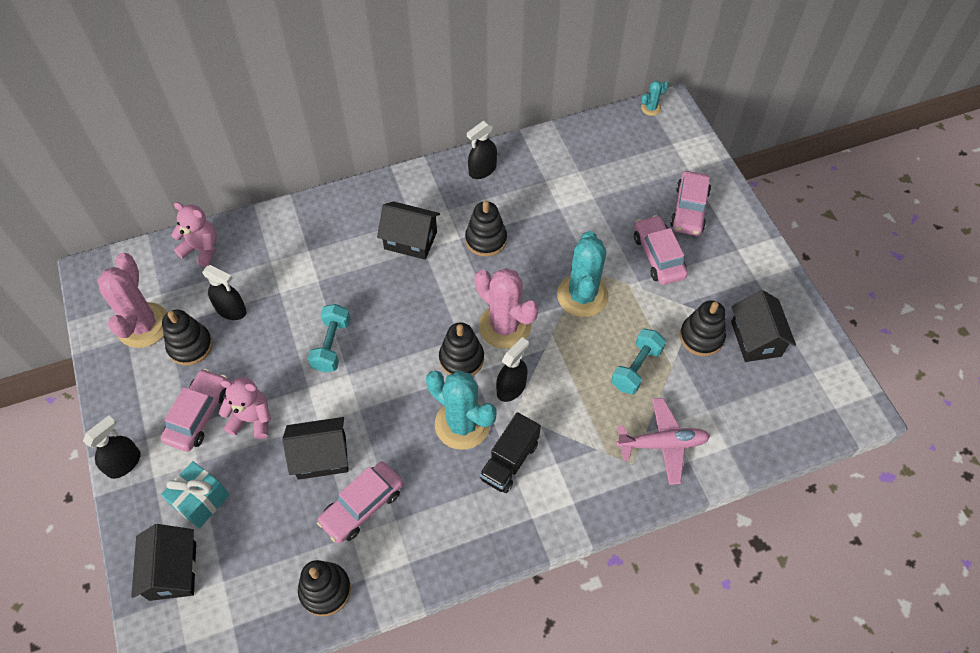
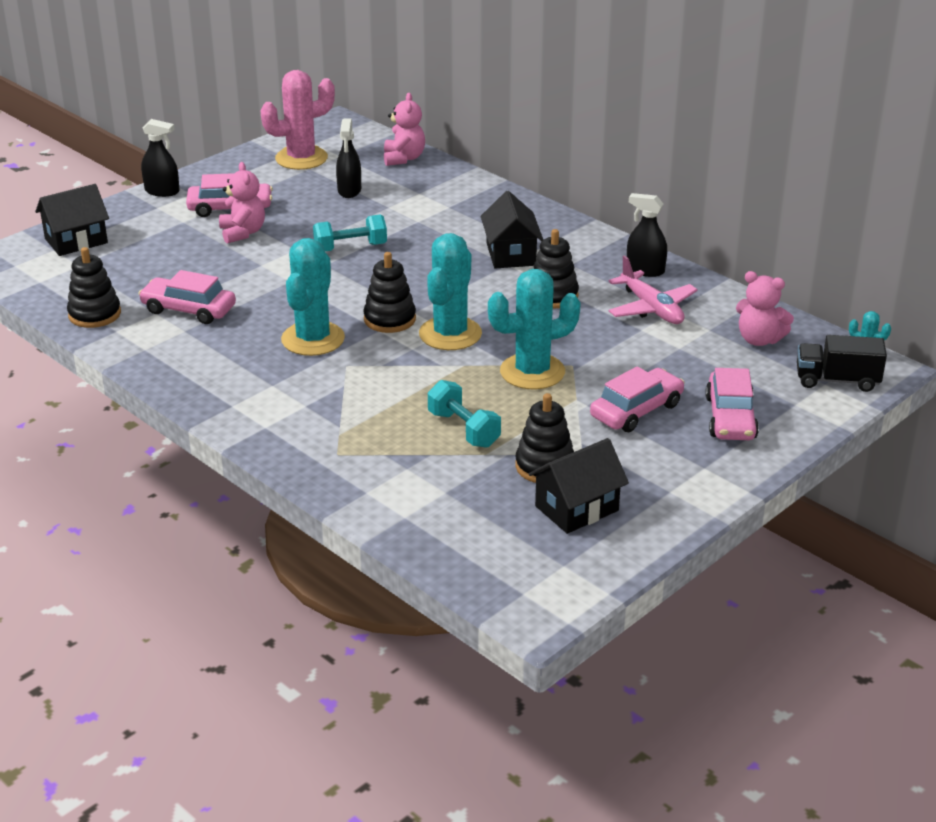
camera: 65 degrees right, 25 degrees down
(190, 346) = (296, 184): black stacking toy -> none
(201, 501) = (147, 234): turquoise gift -> none
(321, 456) = (227, 276): black house -> none
(504, 326) = (450, 334): pink cactus -> turquoise cactus
(509, 461) = (289, 376): black truck -> black truck (837, 380)
(511, 388) = (376, 356): black spray bottle -> none
(606, 151) = (759, 339): none -> pink teddy bear
(636, 368) = (463, 429): turquoise dumbbell -> turquoise dumbbell turned 45 degrees clockwise
(662, 444) = (376, 469): pink plane -> pink plane (651, 308)
(689, 209) = (730, 418): pink car -> pink car turned 75 degrees counterclockwise

